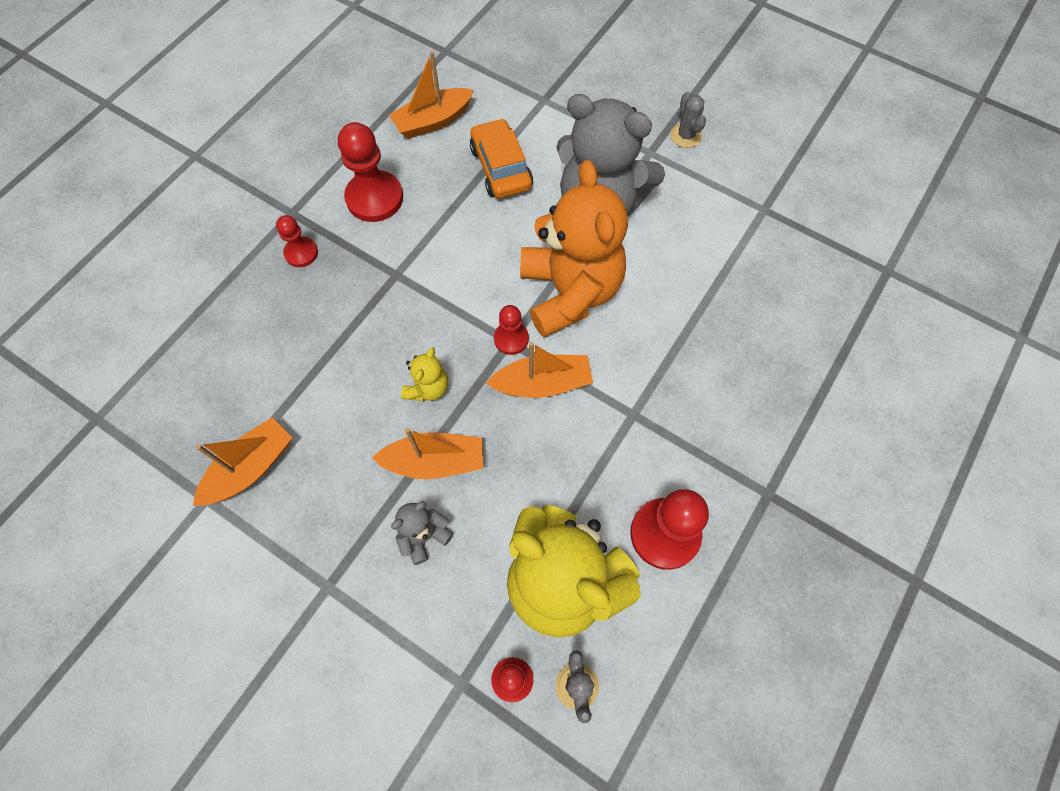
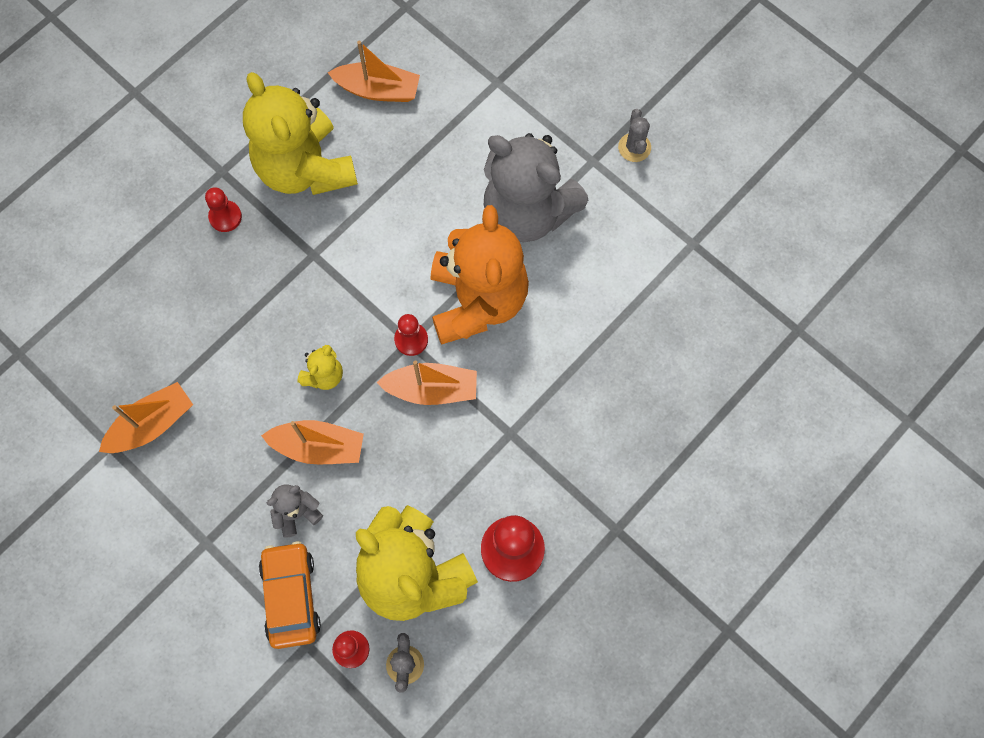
camera: 10 degrees right, 5 degrees up
(374, 198) = (305, 168): red pawn -> yellow teddy bear
(433, 121) = (378, 90): orange boat -> orange boat turned 150 degrees counterclockwise
(501, 168) = (437, 154): orange car -> orange car (291, 597)

